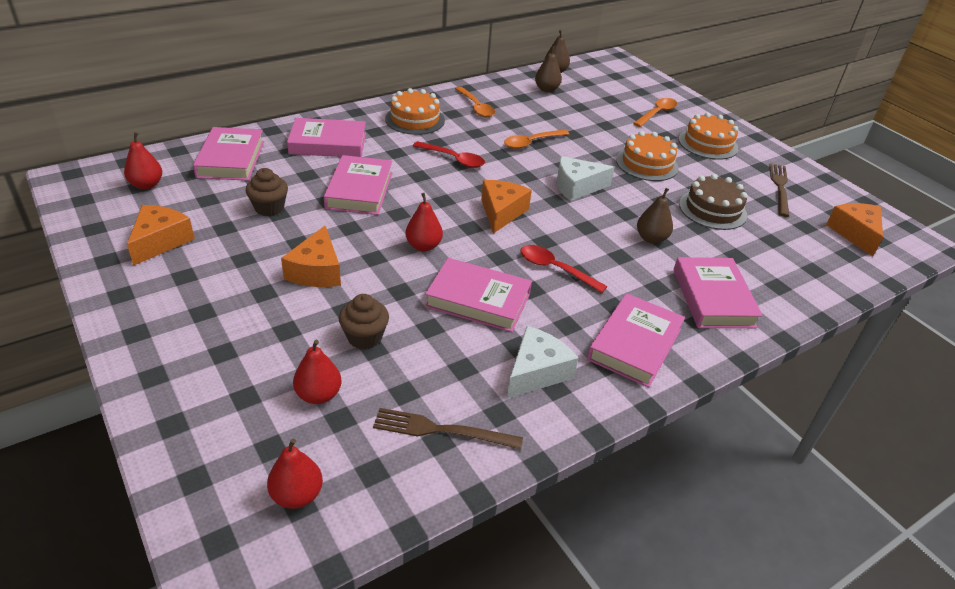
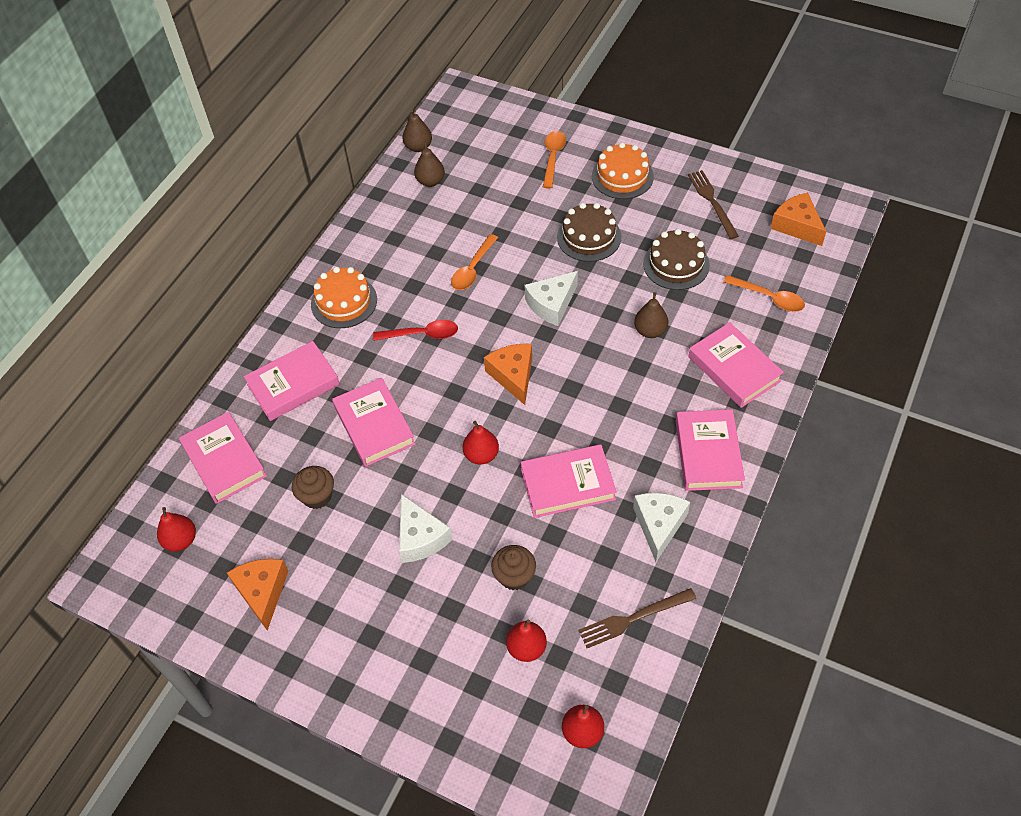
camera: 25 degrees left, 15 degrees up
(316, 271) = (420, 537): orange cheese -> white cheese
(476, 107) = (385, 248): orange spoon -> orange spoon (768, 298)
(555, 269) = (601, 413): red spoon -> none
(647, 164) = (589, 237): orange cake -> brown cake

